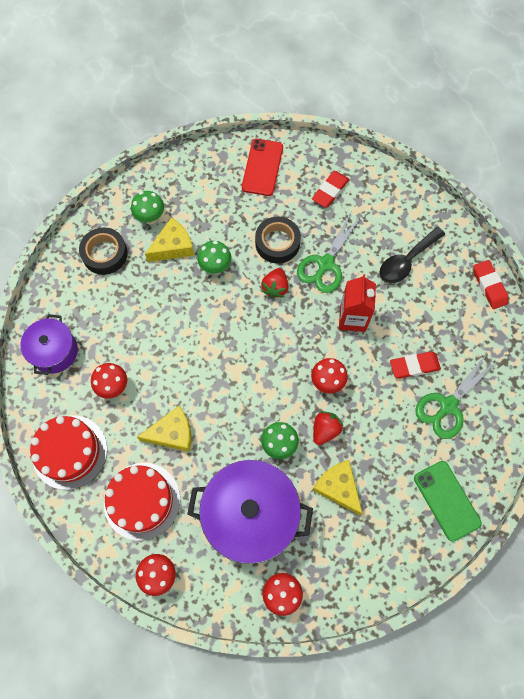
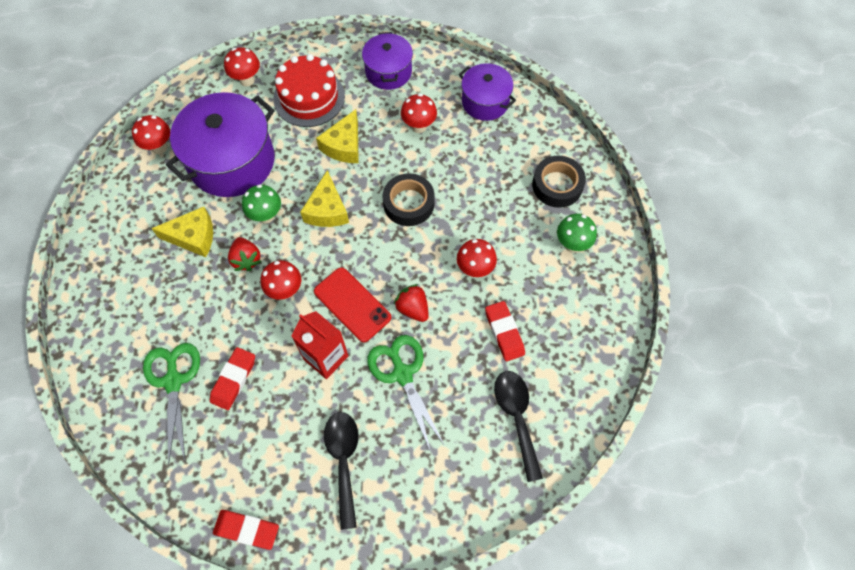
camera: 125 degrees right, 5 degrees down
(70, 452) = (388, 72): red cake -> purple pot
(173, 246) = (525, 246): yellow cheese -> yellow cheese (327, 210)
(215, 267) = (475, 269): green mushroom -> red mushroom
(262, 167) = (565, 389): red phone -> red phone (352, 304)
(277, 243) = (460, 343): black tape -> black tape (408, 203)
(301, 183) = (516, 417): none -> black spoon
(330, 191) = (485, 442): red eraser -> red eraser (504, 332)
(446, 500) = (104, 314): green phone -> none

